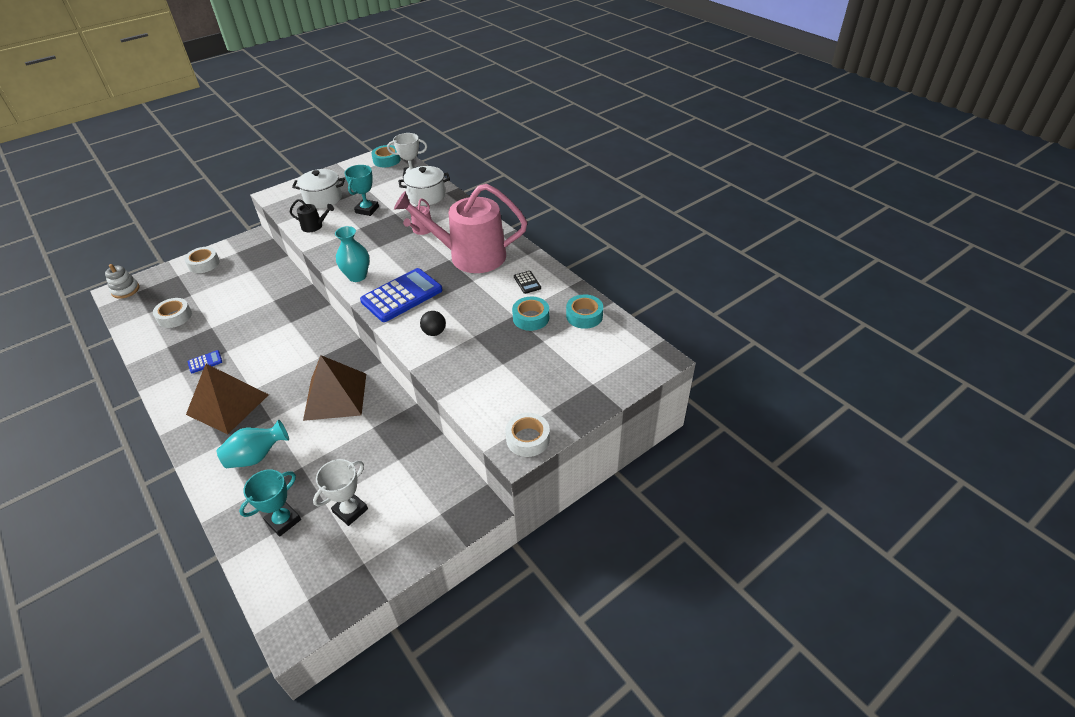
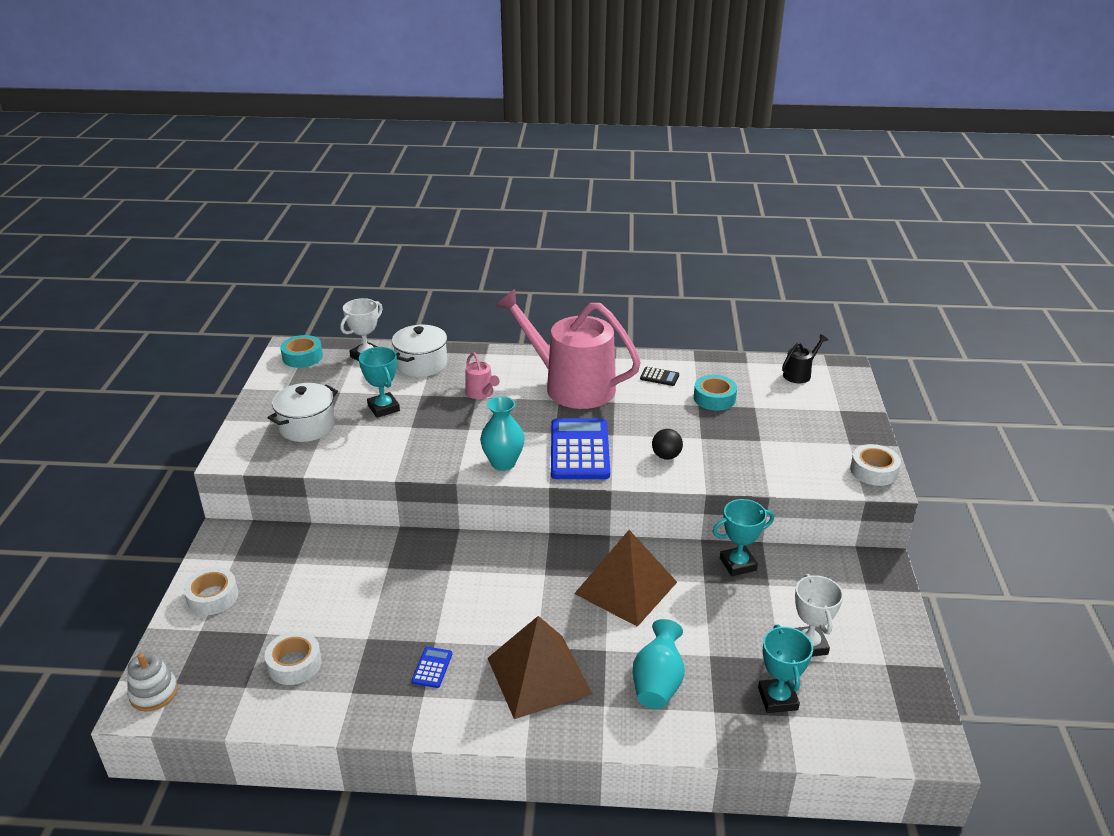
camera: 50 degrees left, 10 degrees down
(314, 226) = (356, 453): black watering can -> black watering can (799, 374)
(406, 433) = (738, 564): none -> turquoise trophy
(470, 256) = (572, 386): pink watering can -> pink watering can turned 75 degrees clockwise
(584, 316) = (746, 373): turquoise tape -> none

